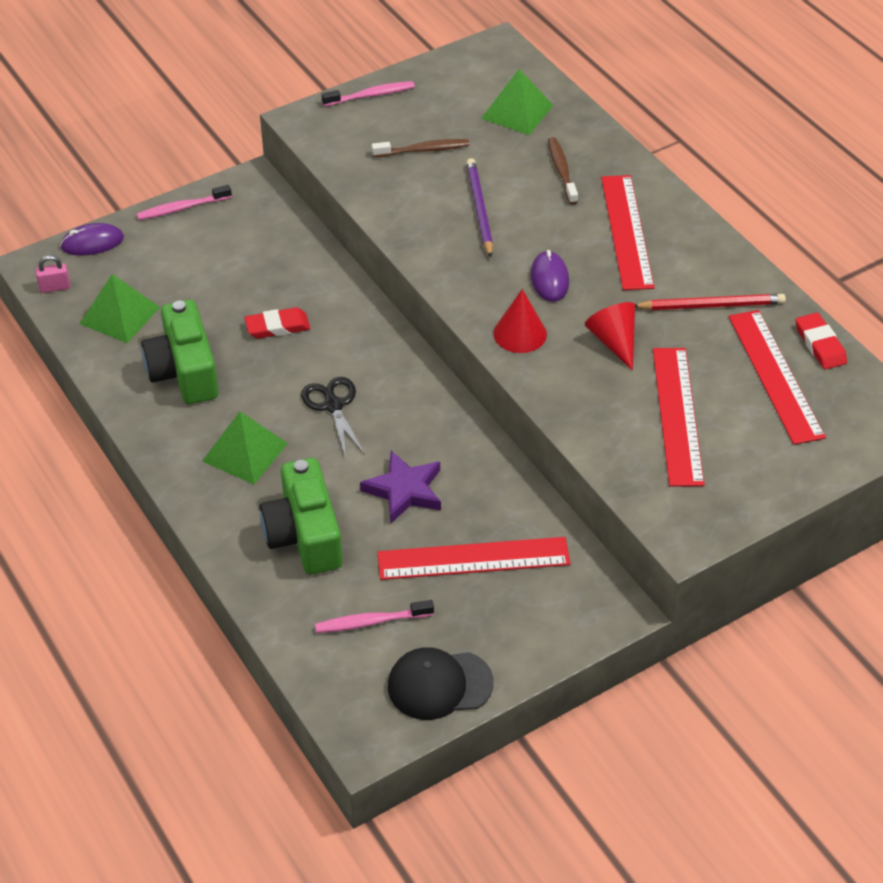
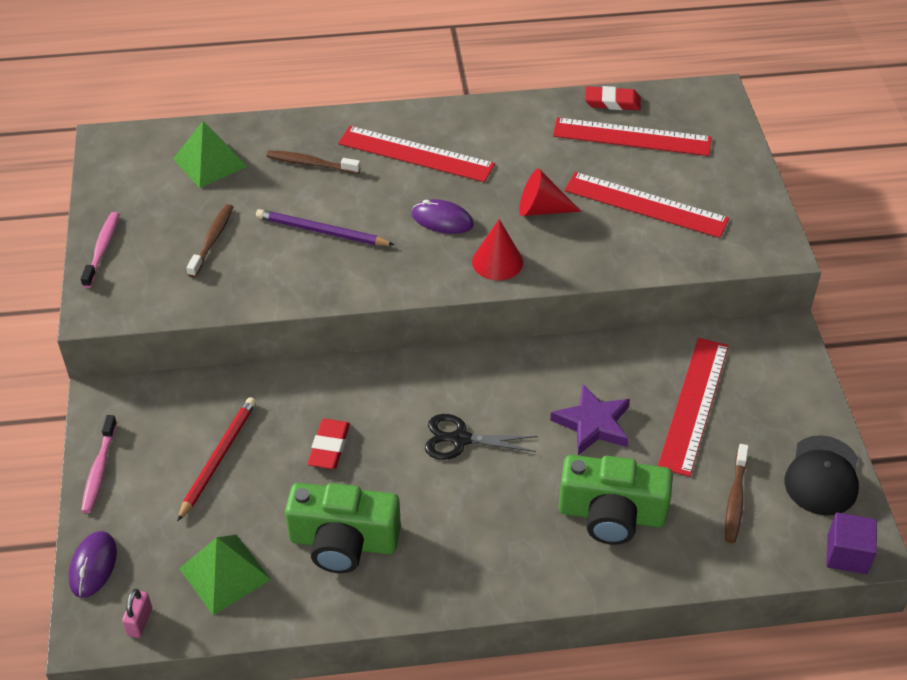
camera: 65 degrees left, 0 degrees up
(244, 452) = (482, 526): green pyramid -> none
(350, 727) = (847, 554): none -> purple cube
(371, 622) = (735, 499): pink toothbrush -> brown toothbrush
(710, 305) = (534, 141): red pencil -> red pencil (218, 458)

